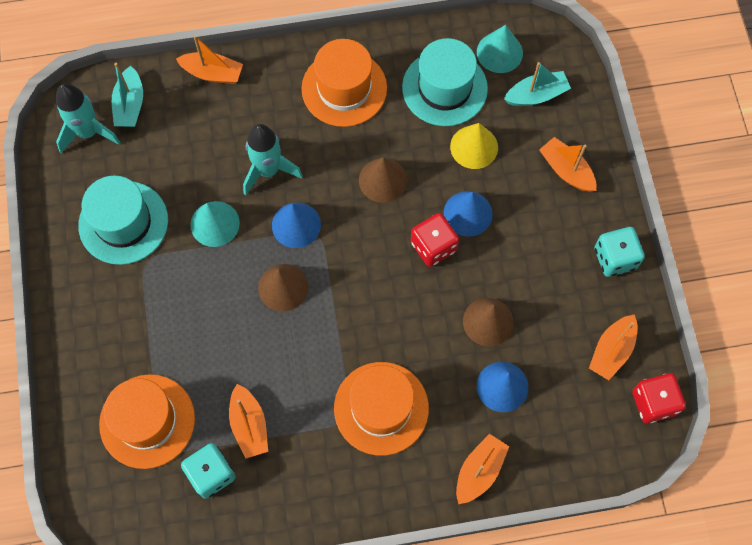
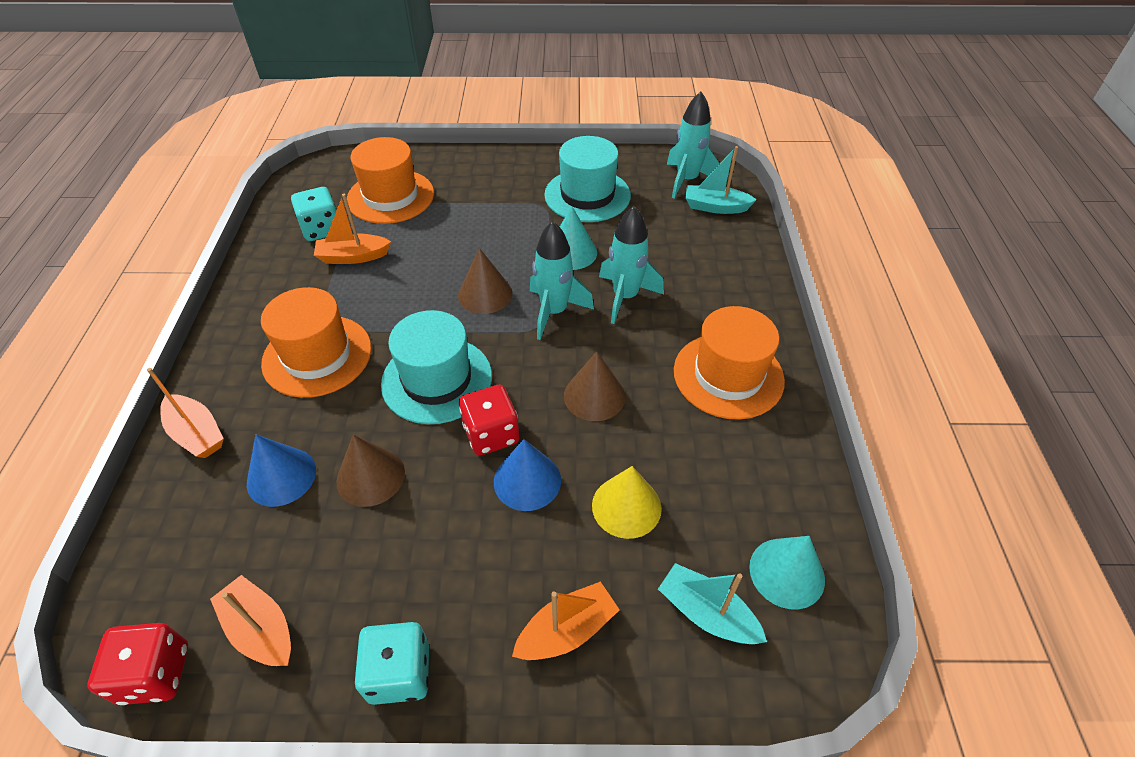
camera: 100 degrees right, 20 degrees down
(212, 73) = (751, 265): orange boat -> none
(296, 225) = (554, 312): blue cone -> turquoise rocket
(444, 88) = (724, 486): turquoise hat -> turquoise hat (437, 380)
(536, 95) = (706, 613): turquoise boat -> turquoise boat turned 135 degrees clockwise

